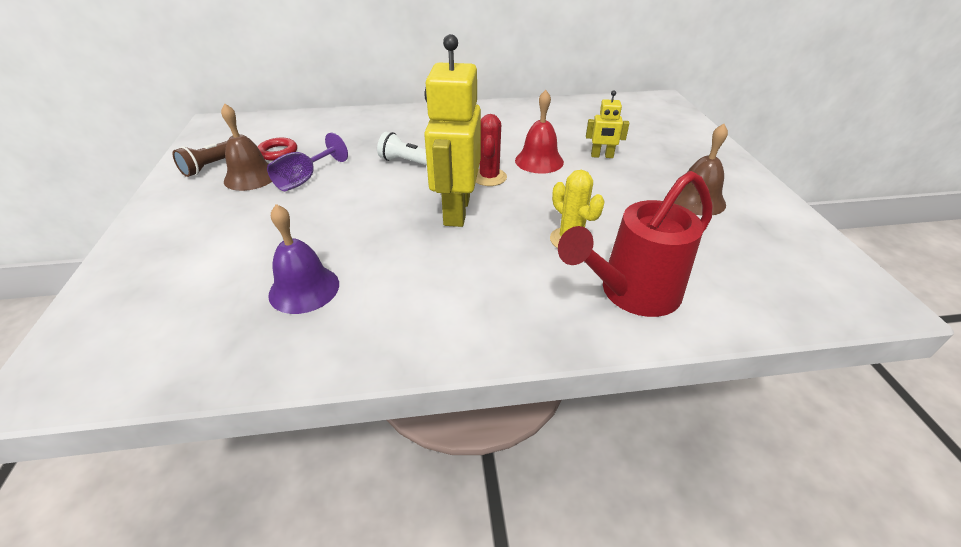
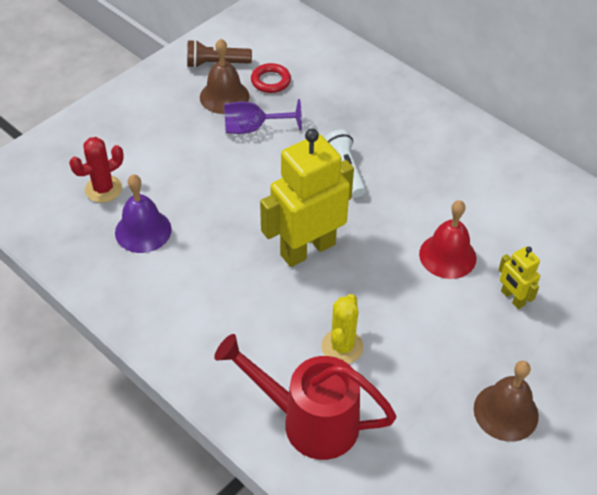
camera: 50 degrees right, 10 degrees up
(489, 177) = (380, 238): red cactus -> red cactus (103, 189)

